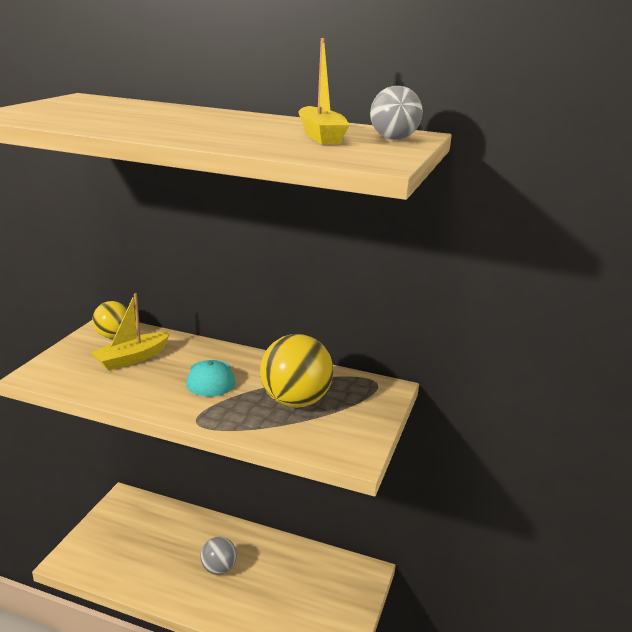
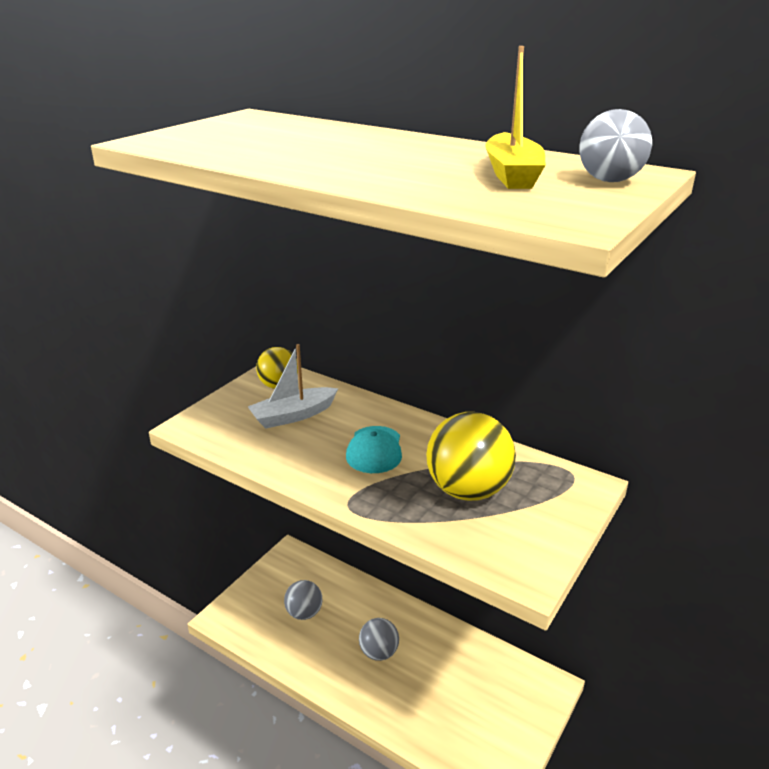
camera: 15 degrees right, 5 degrees up
(132, 358) = (293, 415): yellow boat -> white boat
(145, 546) = (304, 613): none -> grey ball

